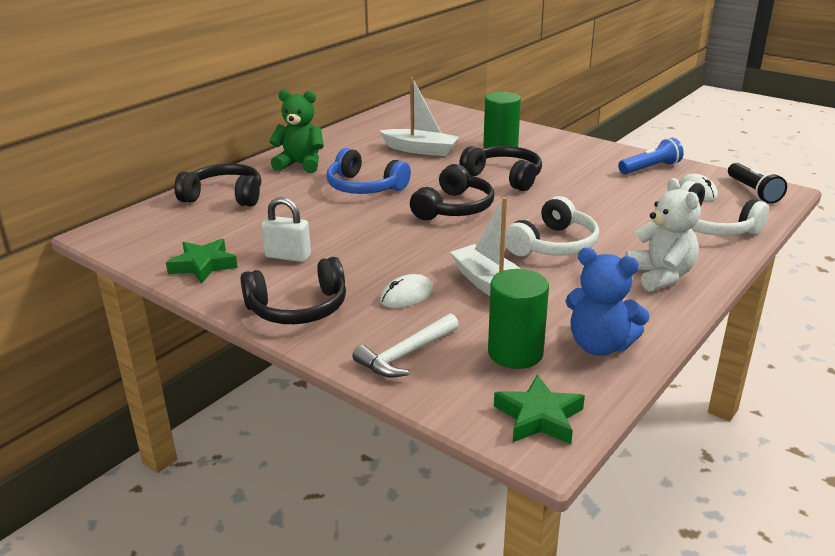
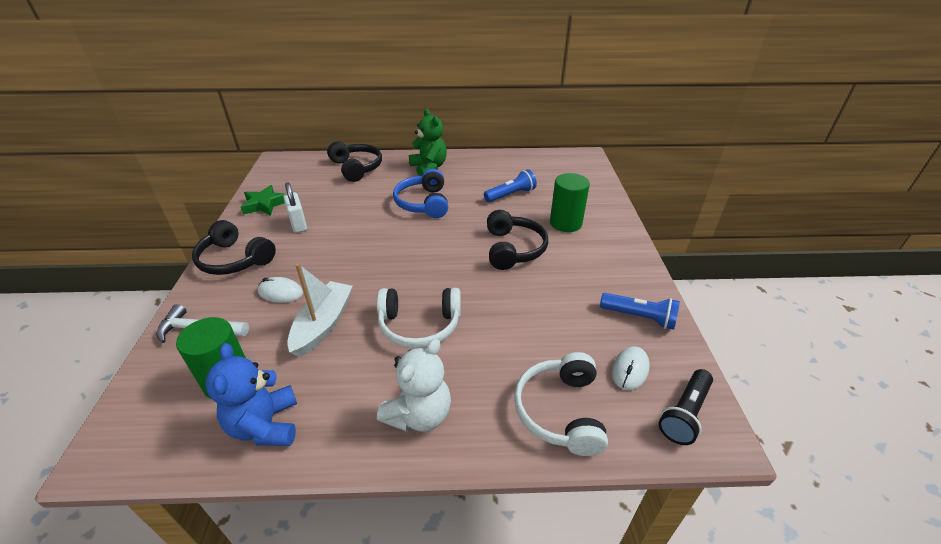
camera: 50 degrees right, 10 degrees up
(420, 150) = (511, 195): white boat -> blue flashlight
(454, 208) = (432, 251): black headphones -> none
(539, 417) = (139, 435): green star -> none

